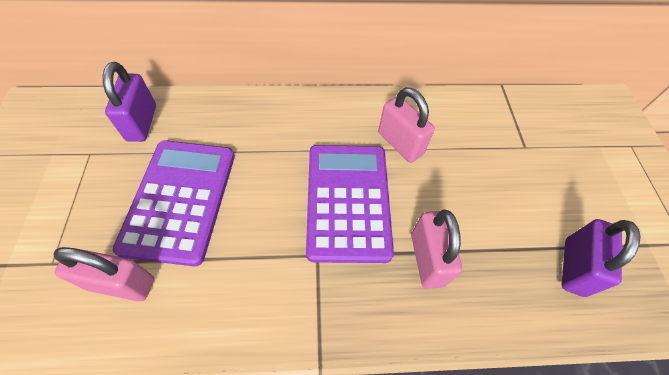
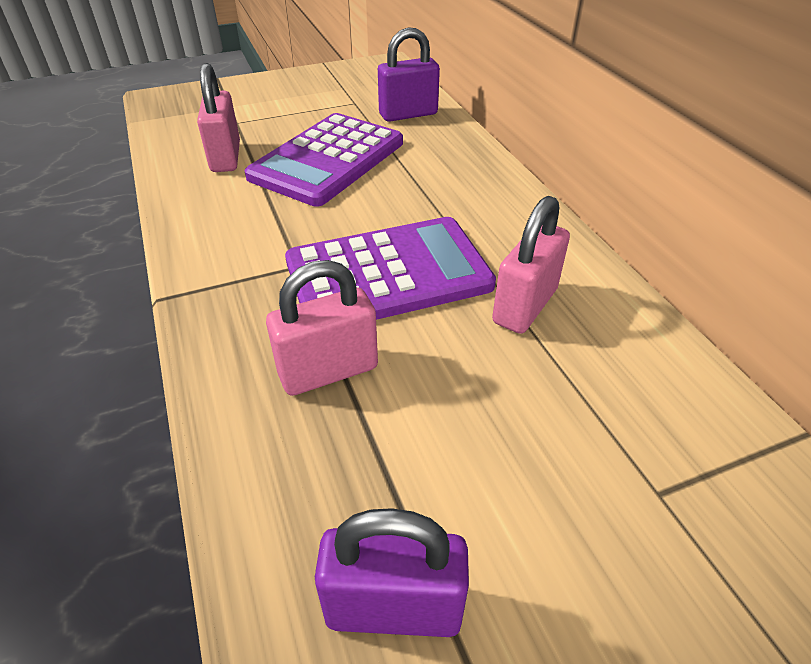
camera: 75 degrees right, 15 degrees down
(180, 200) = (327, 160): purple calculator -> purple calculator turned 135 degrees clockwise

